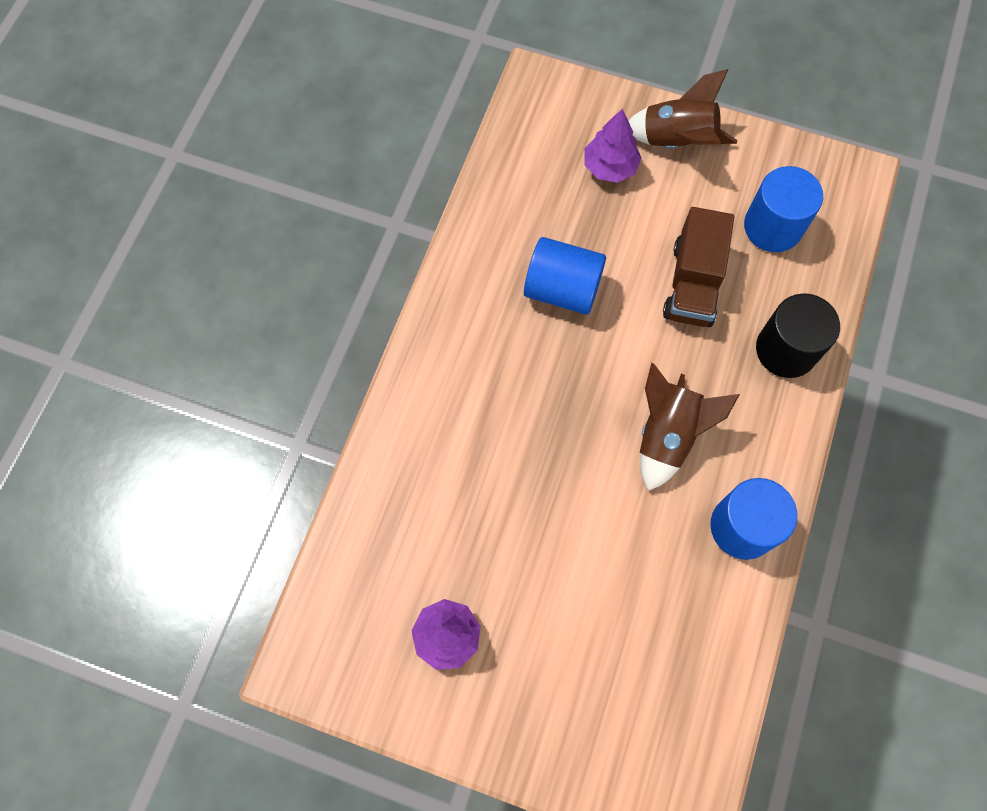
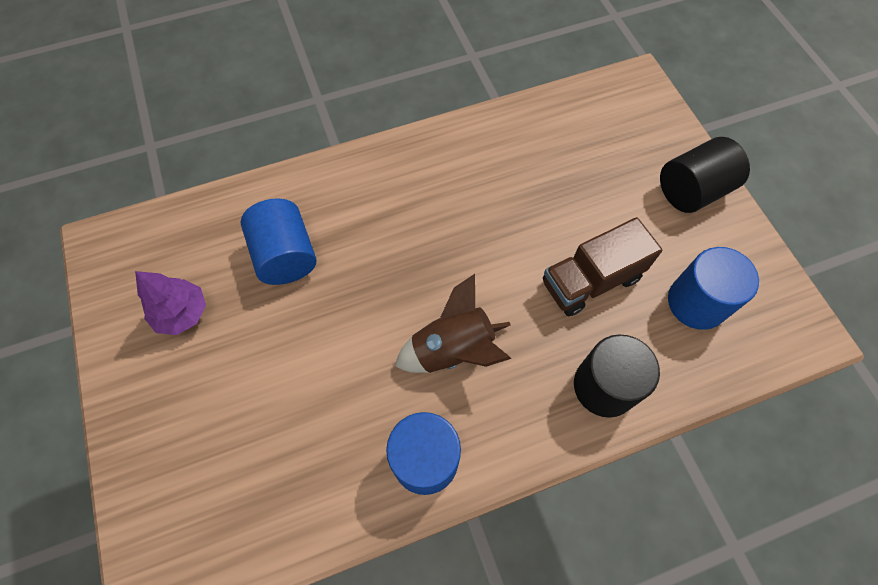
camera: 50 degrees right, 5 degrees down
(562, 289) = (501, 202): blue cylinder -> blue cylinder (285, 256)
(610, 167) = (624, 164): purple tree -> none
(677, 141) = (692, 190): brown rocket -> black cylinder

